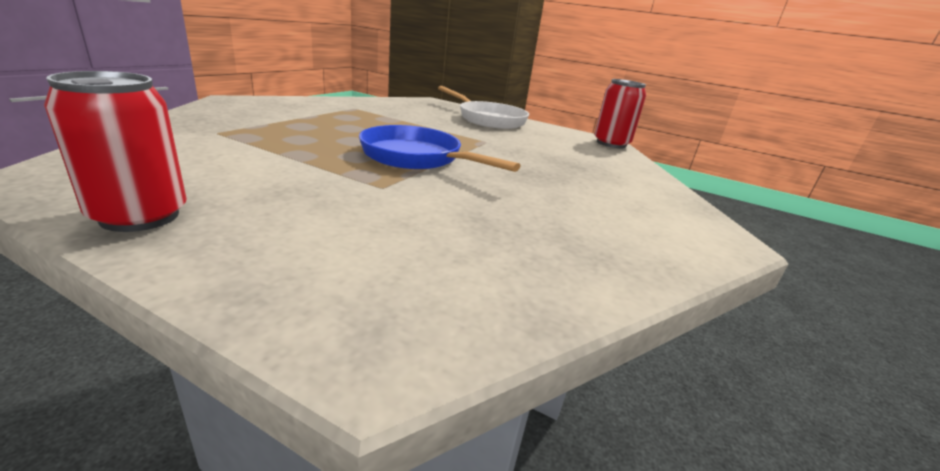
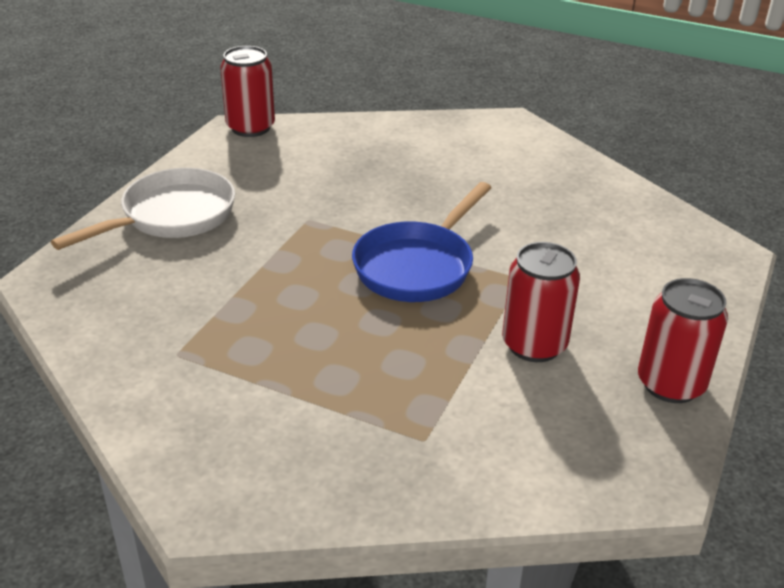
camera: 90 degrees left, 10 degrees up
(278, 174) = (534, 345): none -> red can

